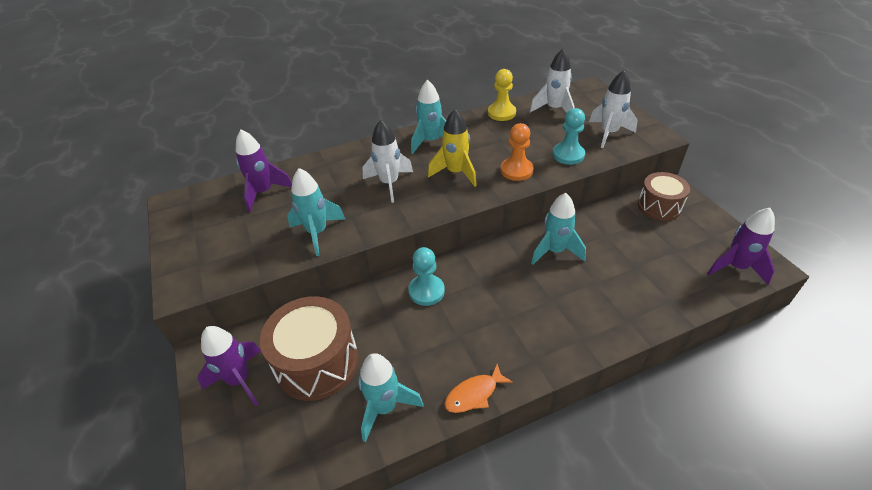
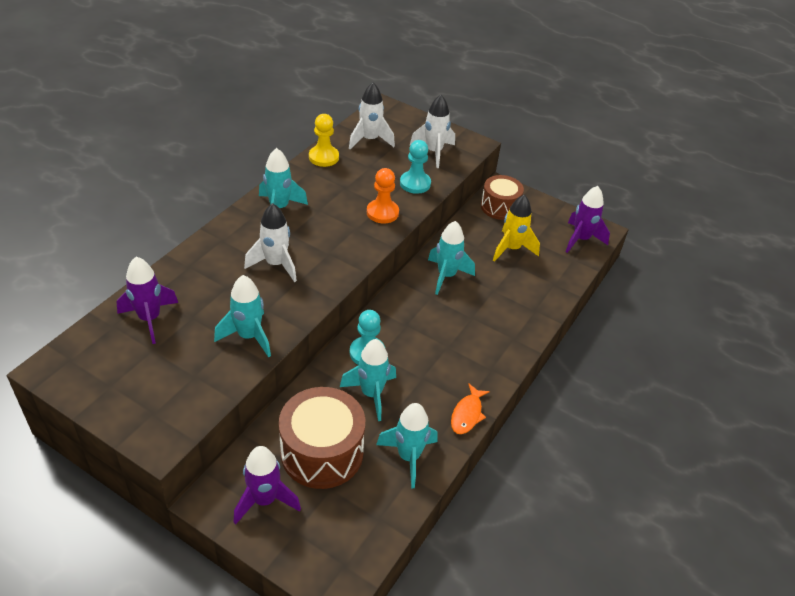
camera: 40 degrees left, 0 degrees up
(400, 330) = (371, 394): none -> turquoise rocket
(456, 173) = (330, 232): yellow rocket -> yellow rocket (511, 249)

